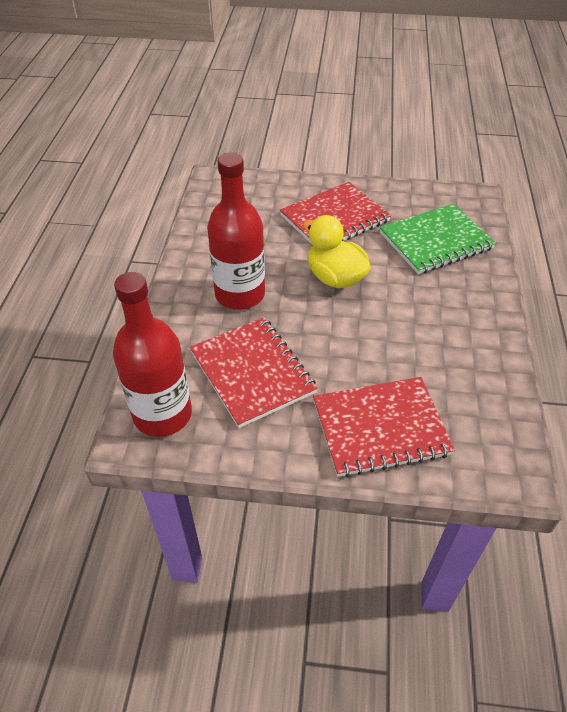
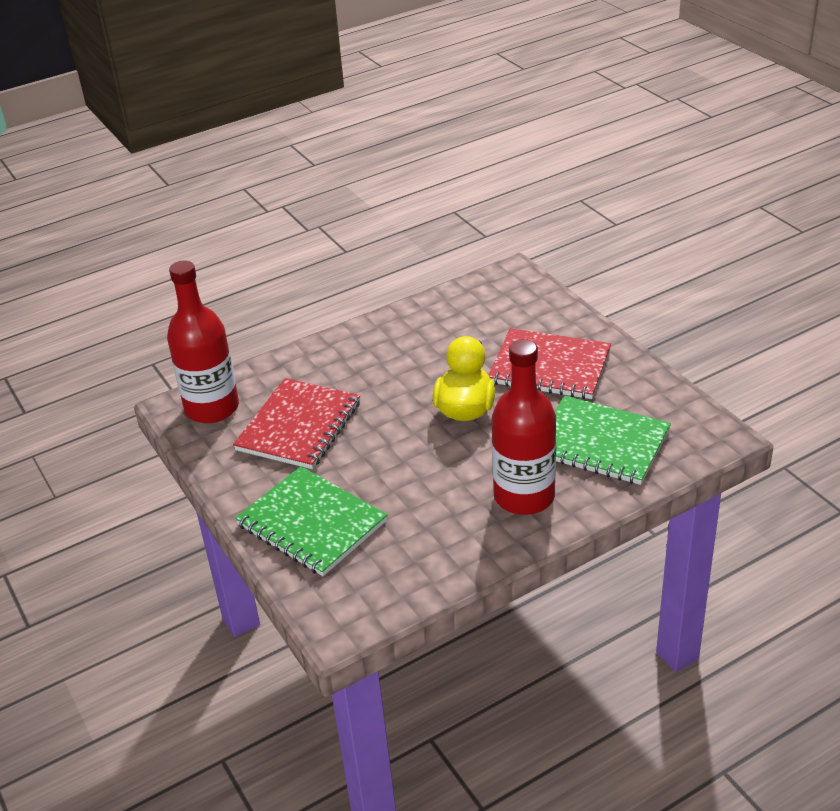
camera: 55 degrees right, 10 degrees down
(240, 294) = (379, 371): red bottle -> red bottle (524, 496)
(380, 428) = (312, 523): red notebook -> green notebook

